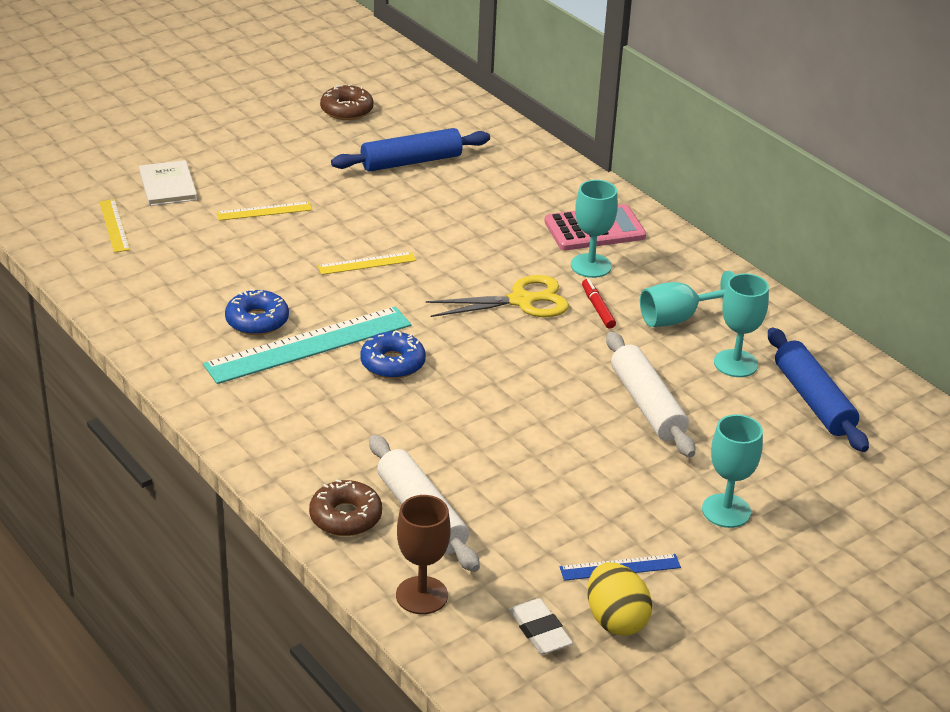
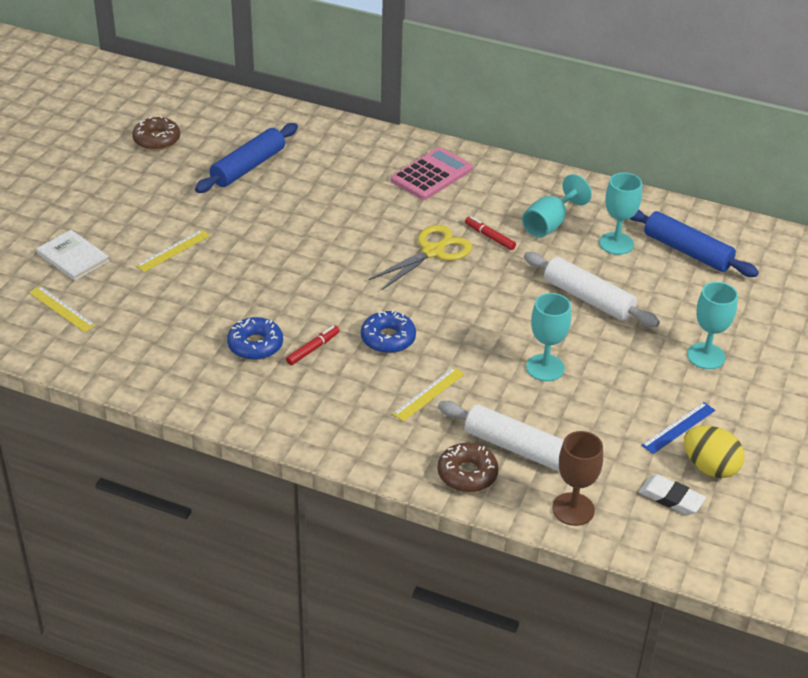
camera: 30 degrees left, 5 degrees up
(308, 345) = (313, 349): turquoise ruler -> red marker
(367, 263) = (293, 264): yellow ruler -> yellow ruler (428, 393)
(591, 266) = (455, 205): turquoise goblet -> turquoise goblet (545, 368)

